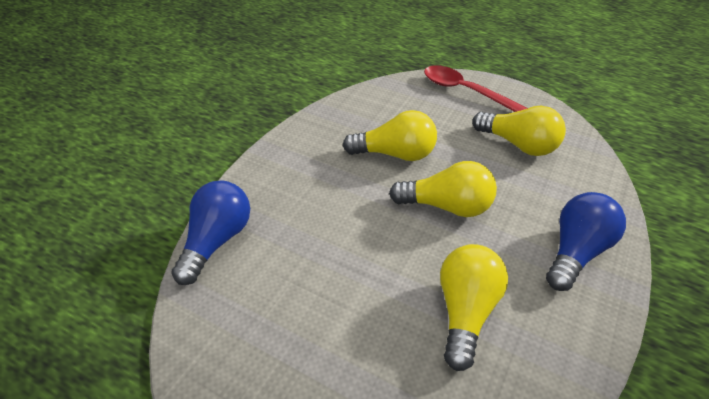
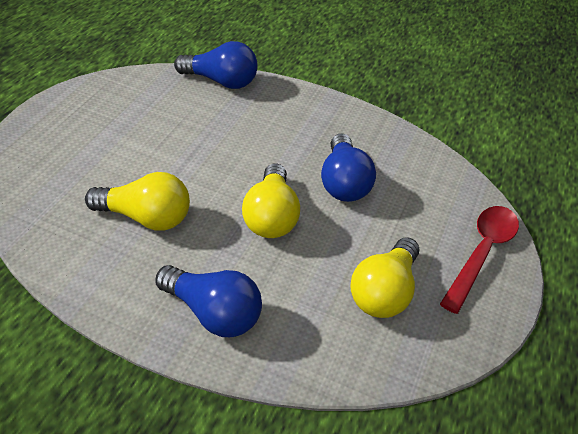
camera: 80 degrees right, 0 degrees up
(395, 154) = (343, 183): yellow light bulb -> blue light bulb

